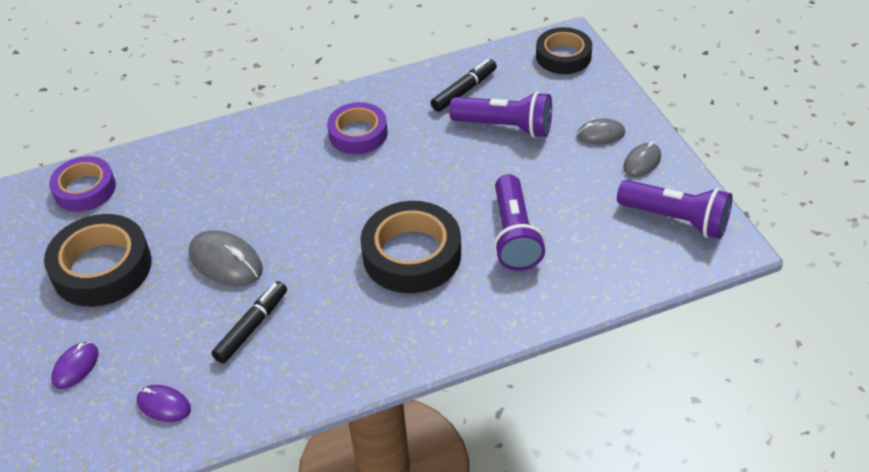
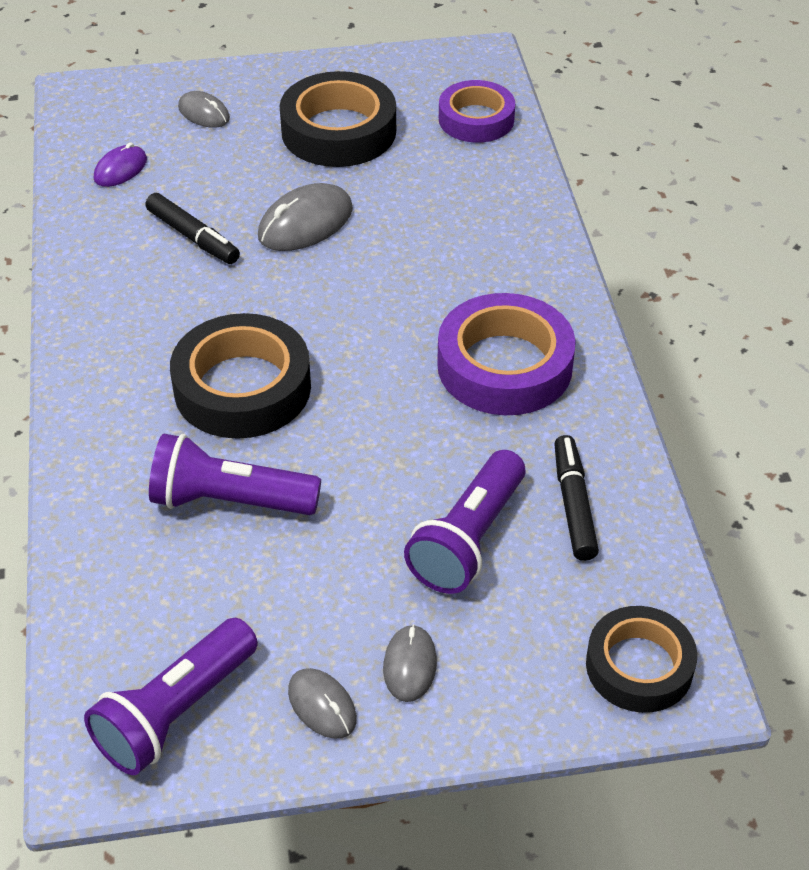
camera: 100 degrees right, 0 degrees up
(75, 367) = (204, 113): purple mouse -> grey mouse
(358, 133) = (504, 366): purple tape -> purple tape, size x1.50
(464, 91) = (573, 505): black marker -> black marker turned 150 degrees counterclockwise

